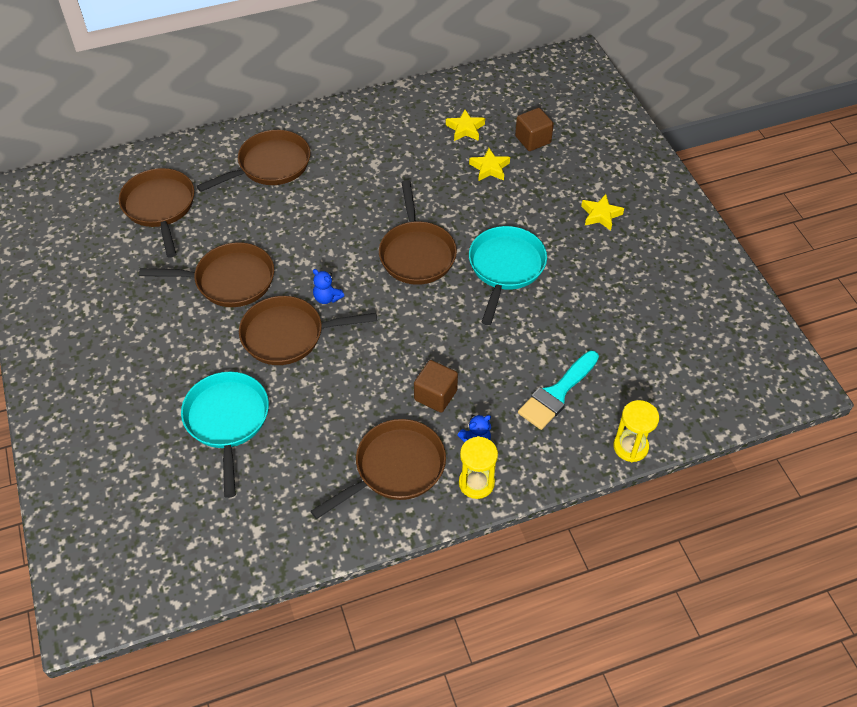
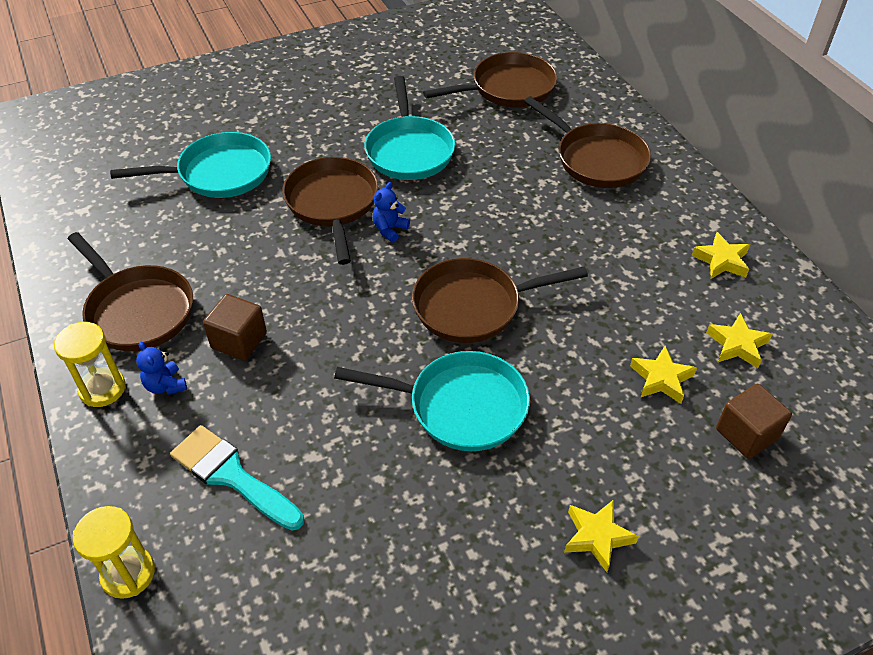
camera: 85 degrees right, 5 degrees down
(229, 280) = (409, 150): brown pan -> turquoise pan
(391, 120) = (721, 260): none -> yellow star

